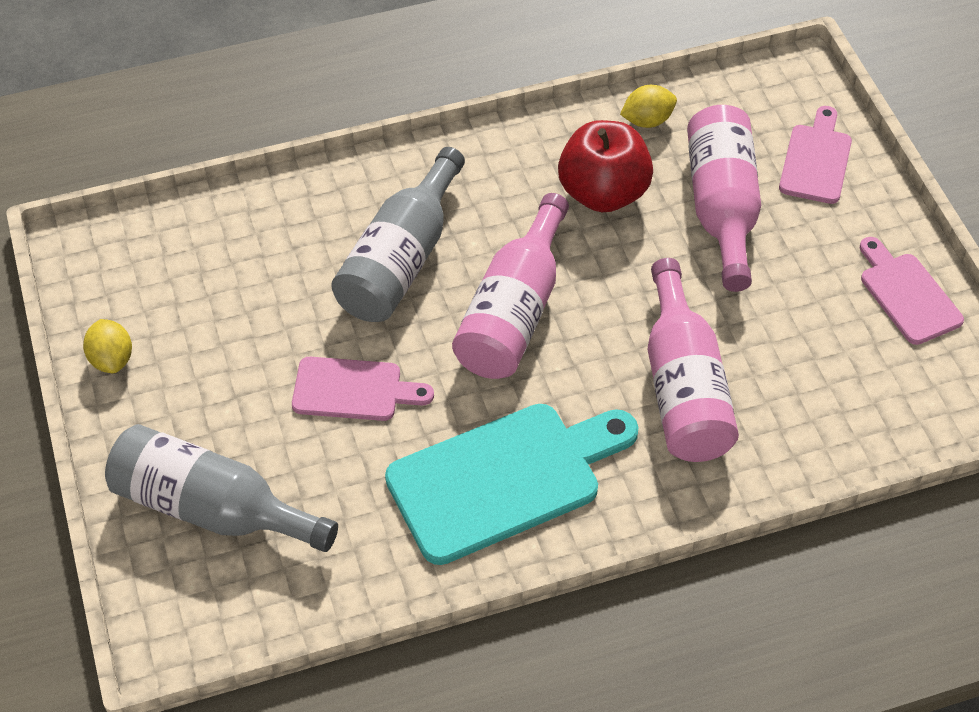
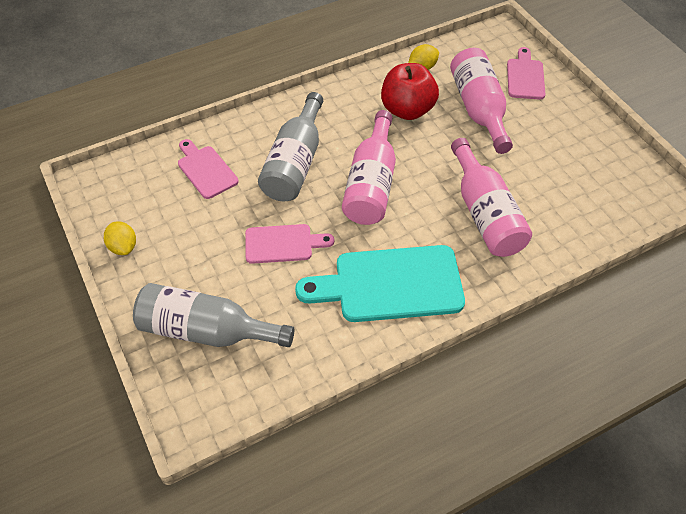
camera: 10 degrees left, 0 degrees up
(504, 479) = (390, 284): turquoise cutting board -> turquoise cutting board turned 150 degrees counterclockwise
(907, 294) = (599, 143): pink cutting board -> pink cutting board (206, 170)

